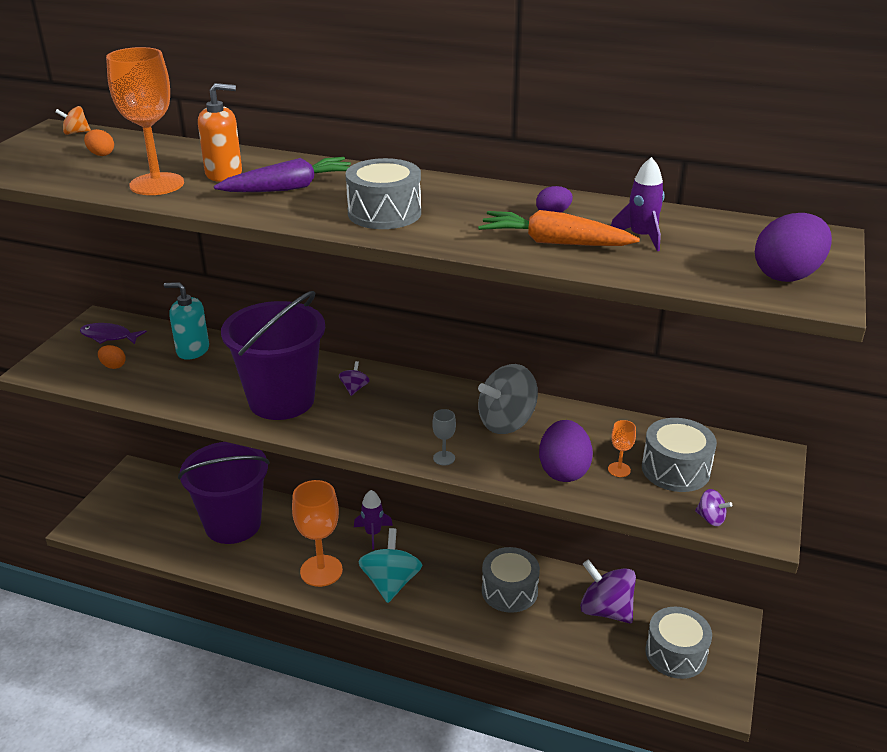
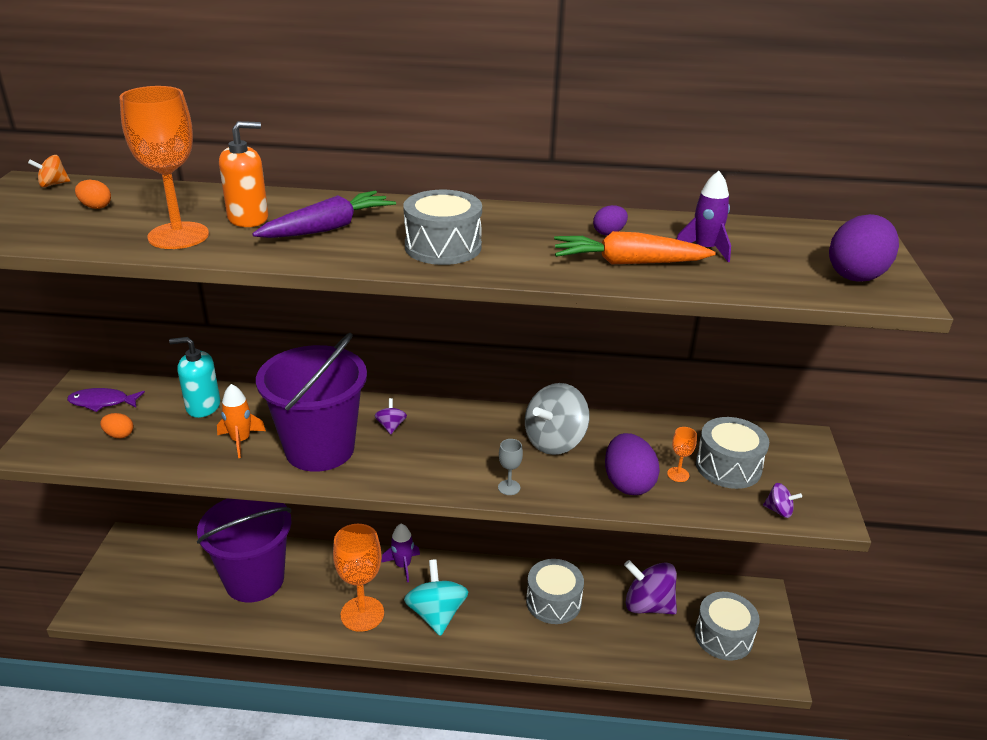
camera: 15 degrees left, 0 degrees up
(214, 384) = (241, 440): none -> orange rocket

